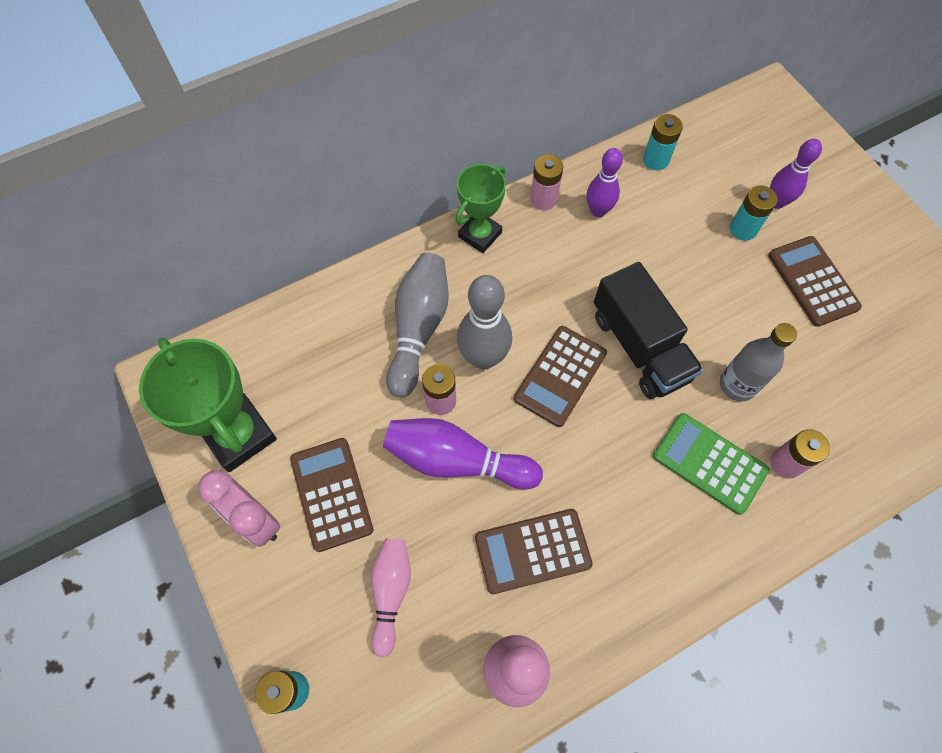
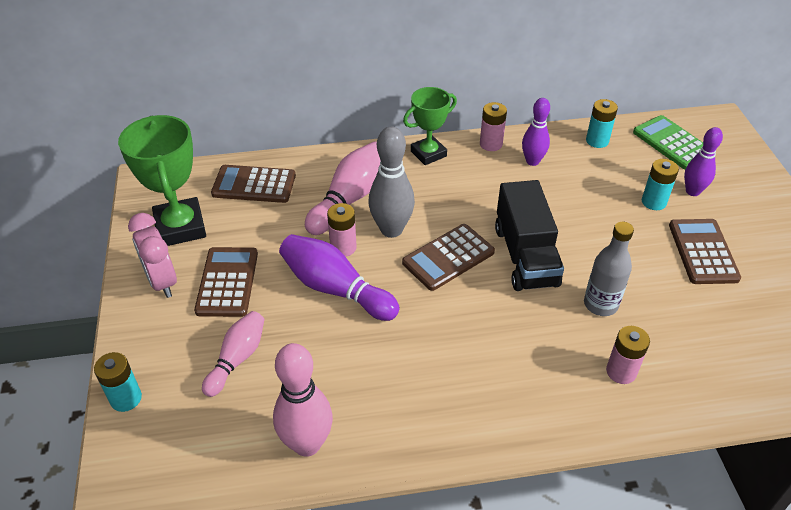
camera: 20 degrees right, 20 degrees down
(418, 329) = (350, 199): grey bowling pin -> pink bowling pin
(532, 551) = (366, 366): brown calculator -> brown calculator (254, 185)
(709, 463) = (550, 351): green calculator -> green calculator (672, 143)

